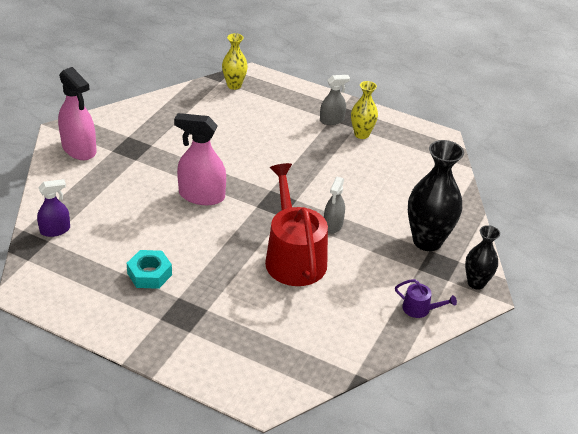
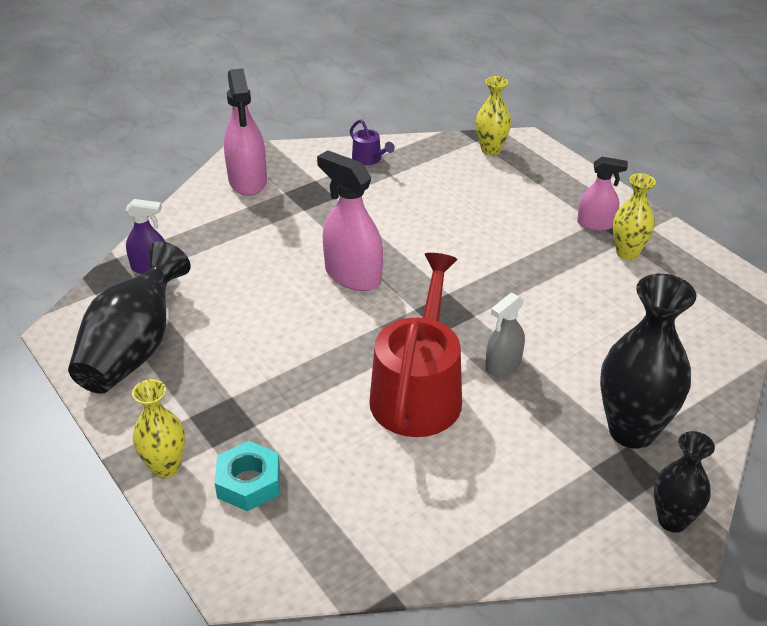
camera: 30 degrees right, 0 degrees up
(87, 288) = (134, 349): none -> black vase
(149, 274) = (218, 355): turquoise nut -> turquoise nut (249, 482)
(169, 354) = (166, 467): none -> yellow vase
(332, 120) = (596, 224): grey spray bottle -> pink spray bottle
(419, 309) = (555, 529): purple watering can -> purple watering can (369, 159)

